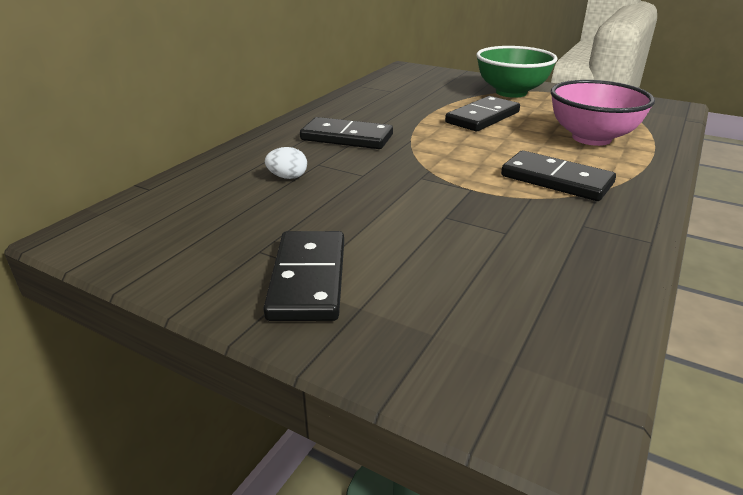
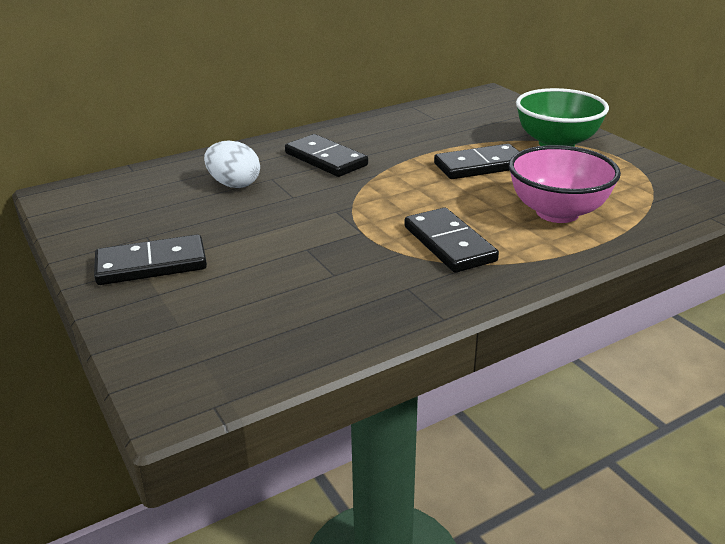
camera: 30 degrees right, 0 degrees up
(287, 177) = (234, 184): white egg -> white egg, size x1.62
(308, 279) = (151, 265): black domino -> black domino turned 45 degrees clockwise

